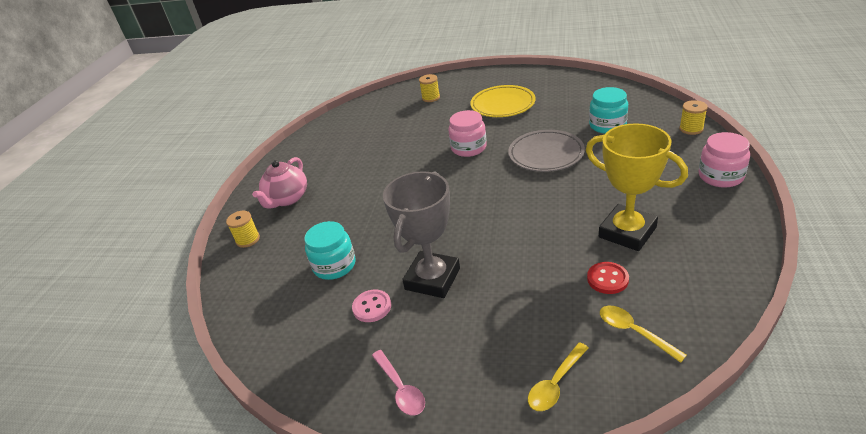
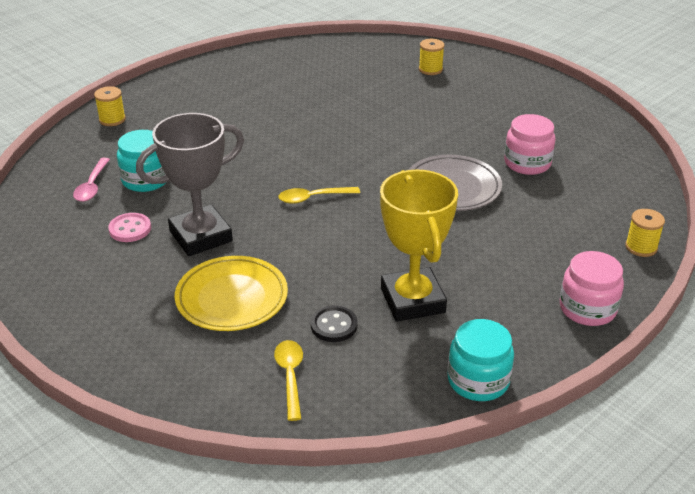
camera: 30 degrees right, 0 degrees up
(287, 199) = (181, 101): pink teapot -> none
(400, 389) = (73, 299): pink spoon -> pink spoon (92, 186)
(469, 148) = (391, 140): pink jar -> pink jar (527, 163)
(503, 105) = (488, 114): yellow plate -> yellow plate (232, 298)
(555, 383) = (178, 369): yellow spoon -> yellow spoon (313, 198)
(607, 125) = (559, 194): turquoise jar -> turquoise jar (478, 381)
(607, 279) = (334, 325): red button -> black button

